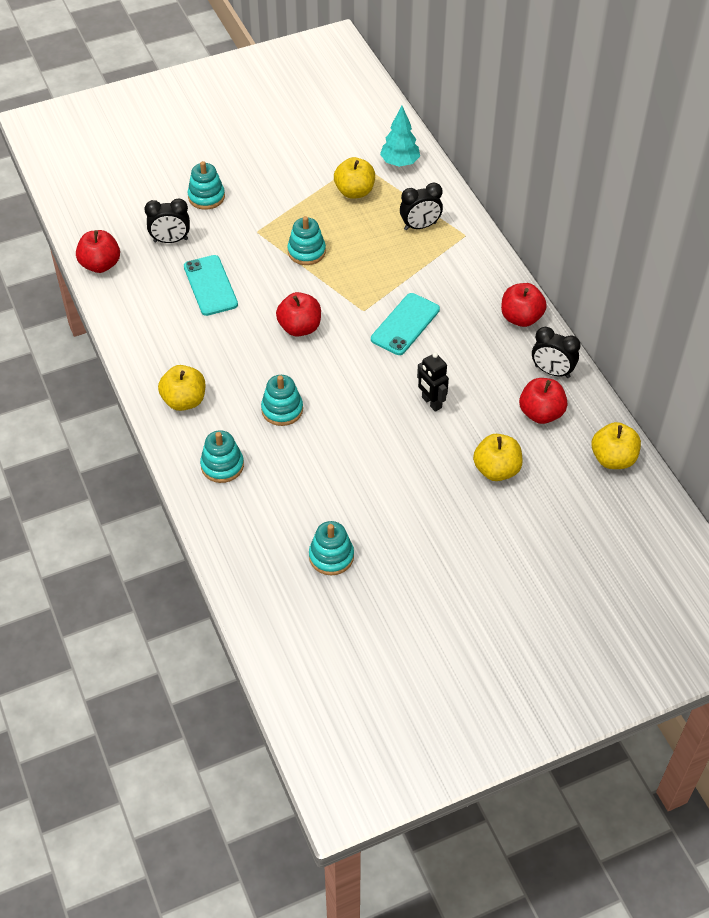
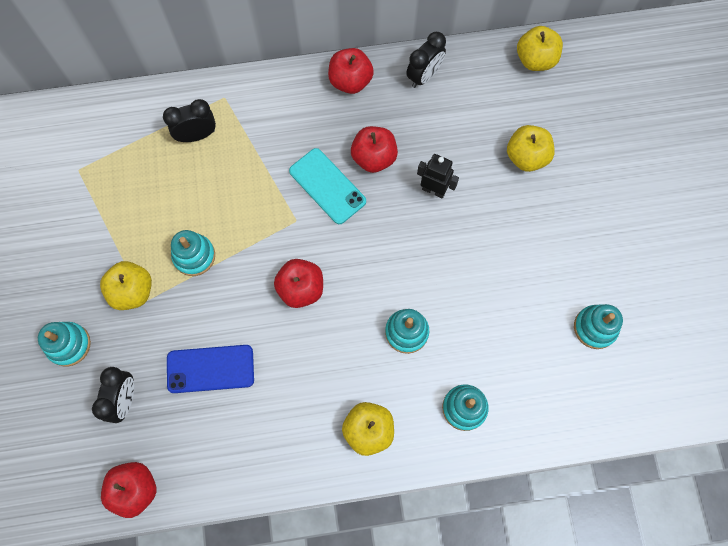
camera: 75 degrees left, 20 degrees up
(210, 285) = (210, 369): turquoise phone -> blue phone
(354, 191) = (121, 185): yellow apple -> yellow apple (132, 291)
(399, 163) = (95, 129): turquoise tree -> none
(420, 226) = (197, 135): black clock -> black clock turned 105 degrees counterclockwise
(431, 403) = (434, 190): black robot -> black robot turned 135 degrees counterclockwise
(541, 413) = (470, 100): red apple -> red apple (374, 158)

